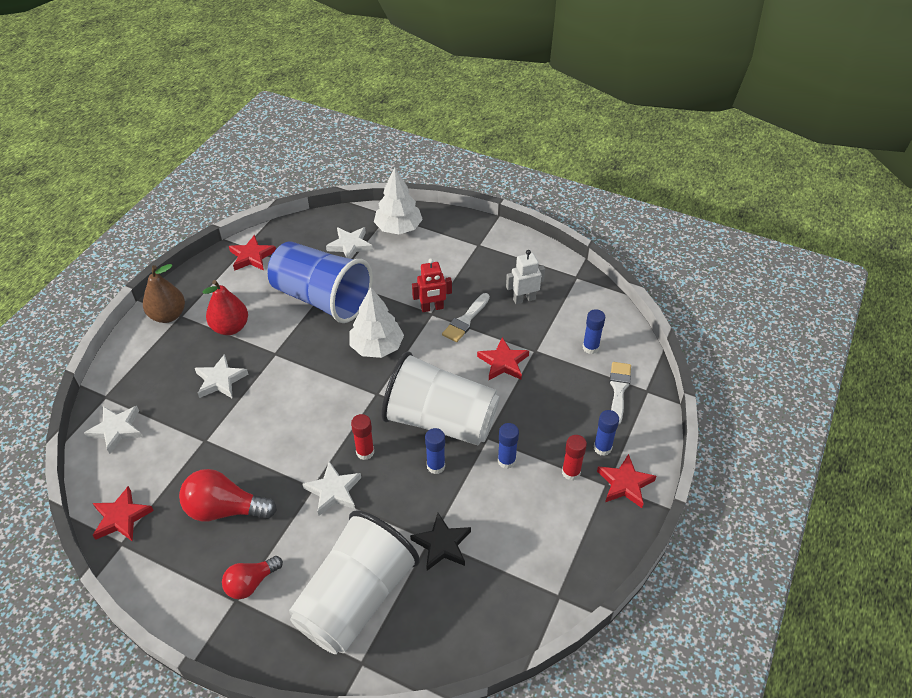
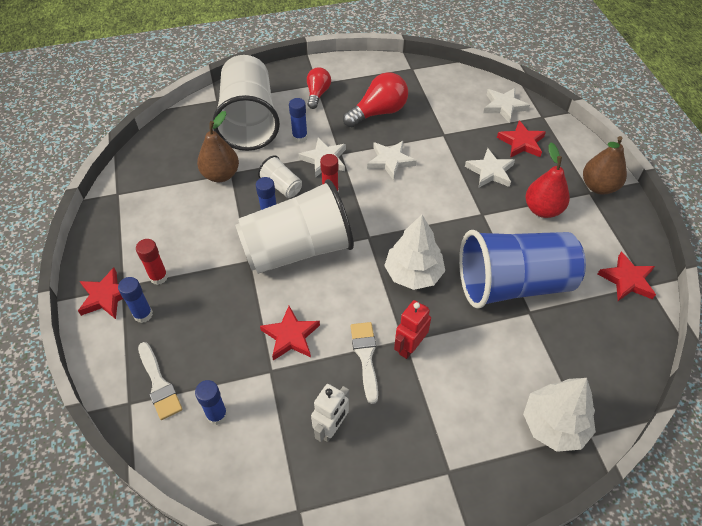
camera: 140 degrees right, 5 degrees up
(121, 517) = (430, 76): red star -> red star (521, 142)
(350, 245) = (567, 361): white star -> white star (390, 161)
(398, 490) = (281, 186): none -> white cup
(442, 544) = (221, 175): black star -> brown pear
(506, 461) = (218, 253): blue glue stick -> blue glue stick (300, 137)

